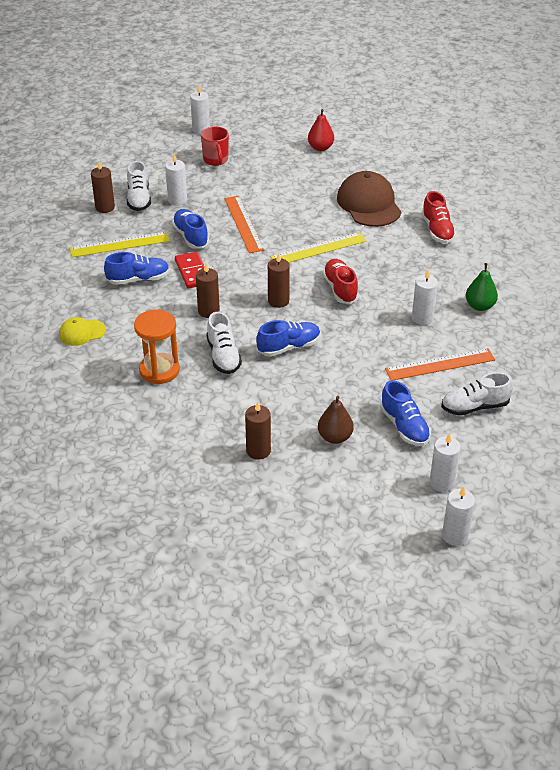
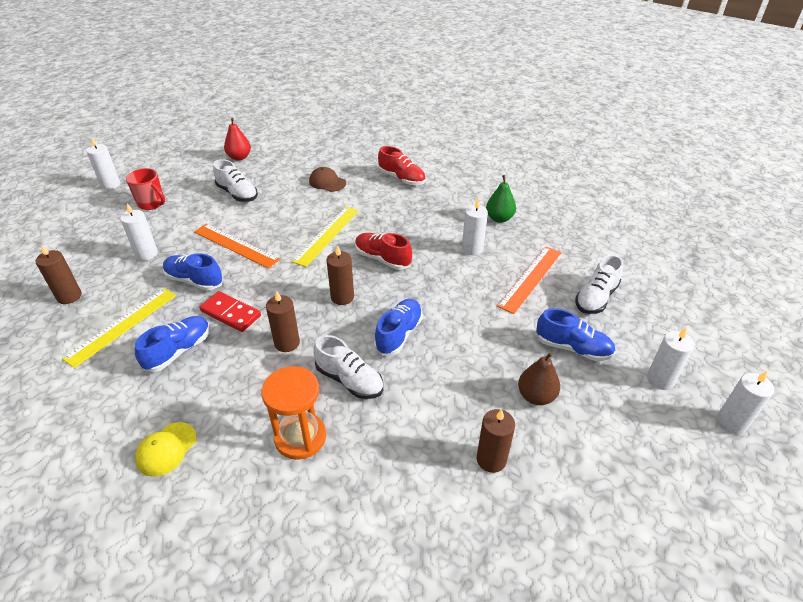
camera: 40 degrees left, 0 degrees up
(139, 199) = (102, 271): white shoe -> white shoe (237, 194)
(369, 204) = (327, 182): brown cap -> brown cap, size x0.52

